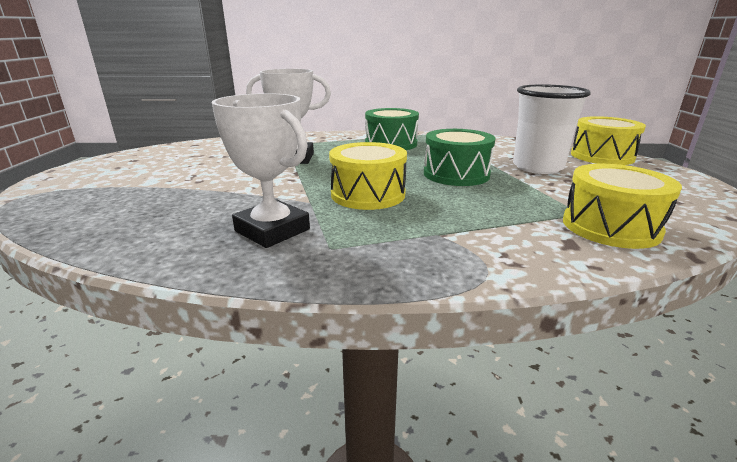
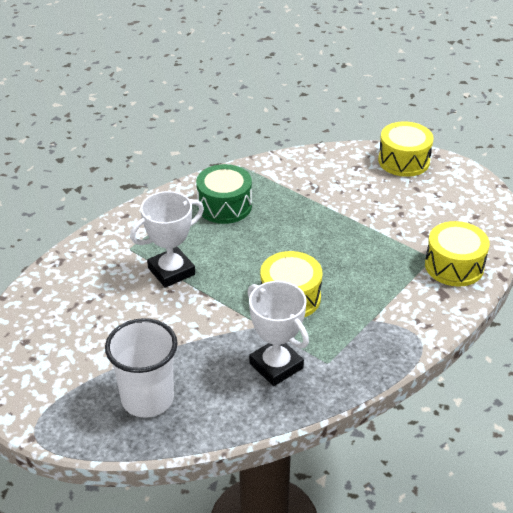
camera: 35 degrees left, 15 degrees up
(272, 230) = (276, 366): white trophy -> white trophy turned 45 degrees clockwise
(456, 174) = (324, 240): green drum -> none
(537, 167) = (371, 201): white cup -> white cup (147, 399)

